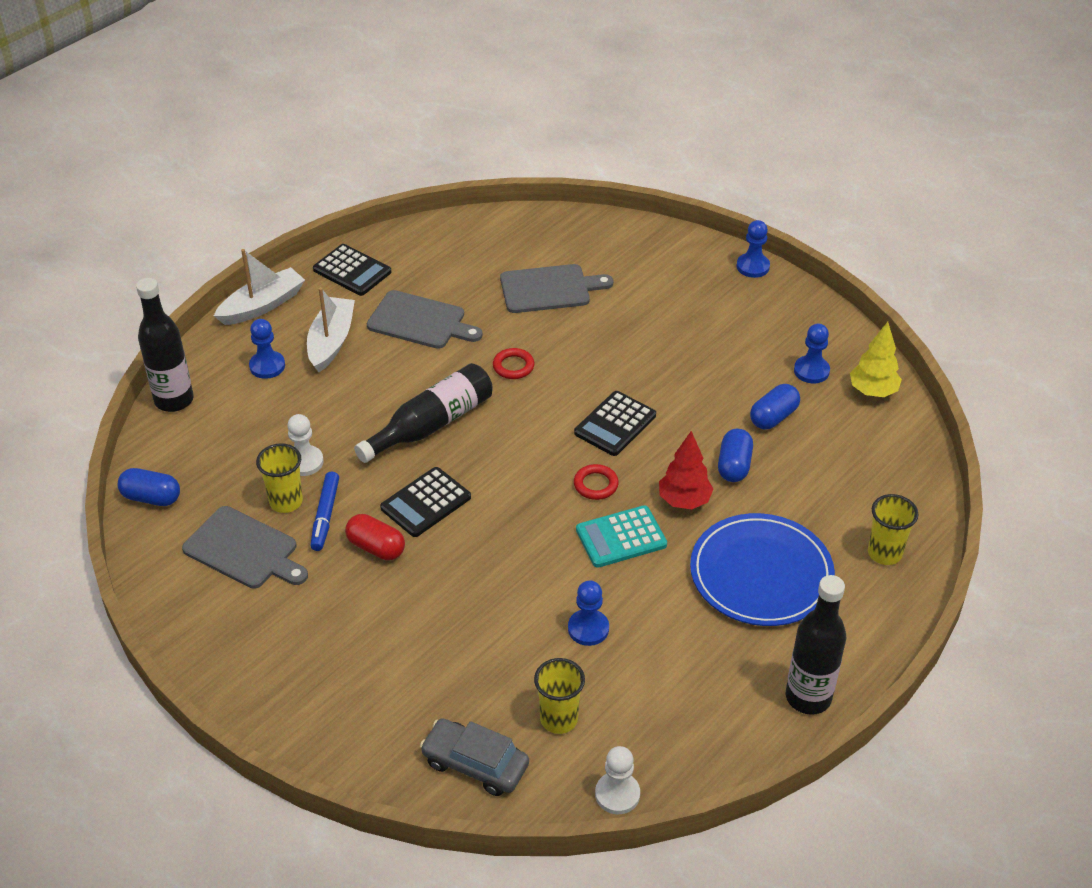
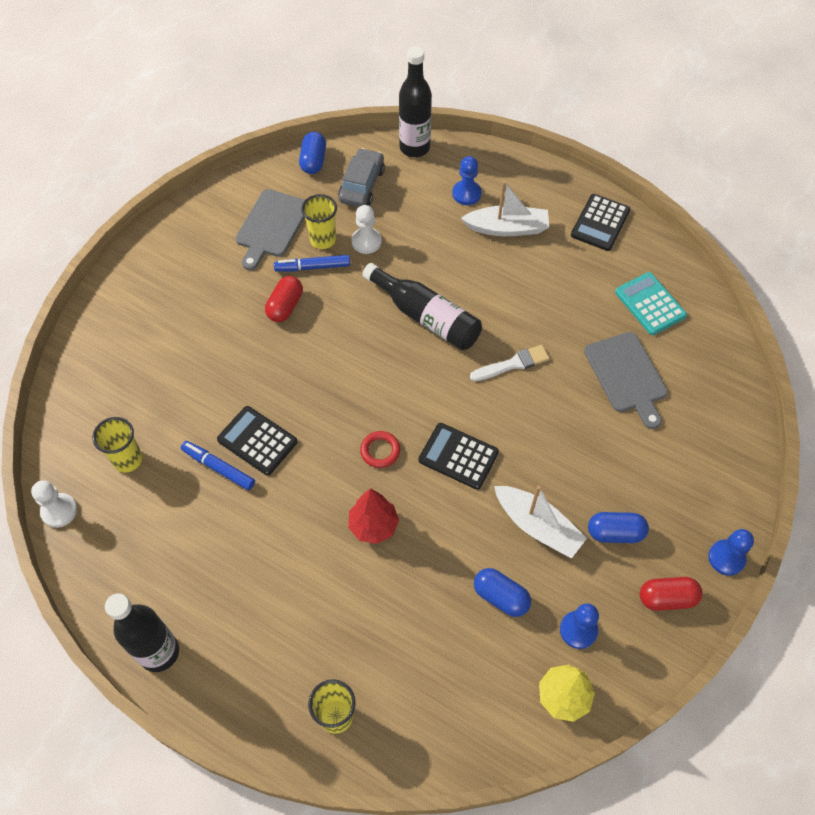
camera: 80 degrees right, 15 degrees up
(262, 305) = (536, 174): white boat -> white boat (537, 526)
(420, 321) = (550, 284): grey cutting board -> none
(425, 503) = (337, 330): black calculator -> black calculator (257, 441)
(475, 764) = (85, 410): grey car -> grey car (361, 185)
(513, 366) = (512, 364): red ring -> white brush
(588, 629) = (218, 468): blue pawn -> blue marker
(621, 537) = (321, 479): turquoise calculator -> turquoise calculator (650, 304)
(734, 466) = (426, 565): blue capsule -> blue capsule (615, 533)
(761, 574) = (295, 601): blue plate -> none
(786, 310) = (667, 598): none -> red capsule

